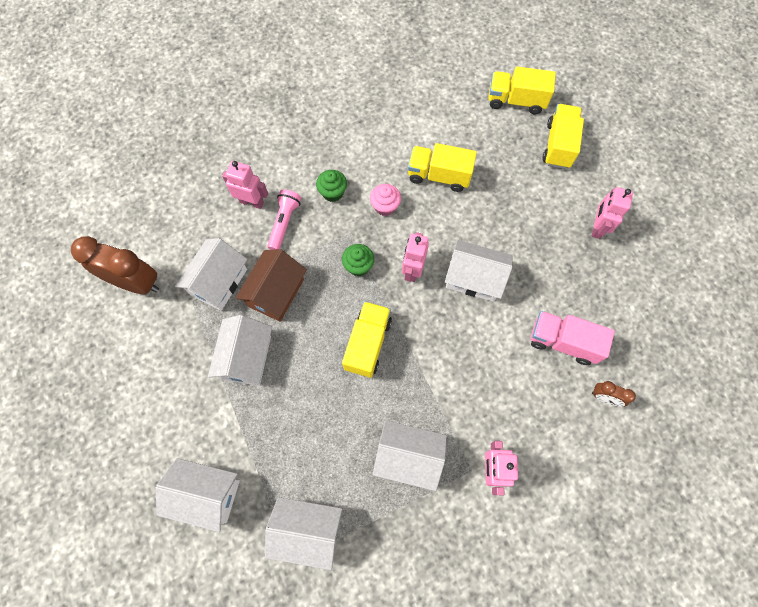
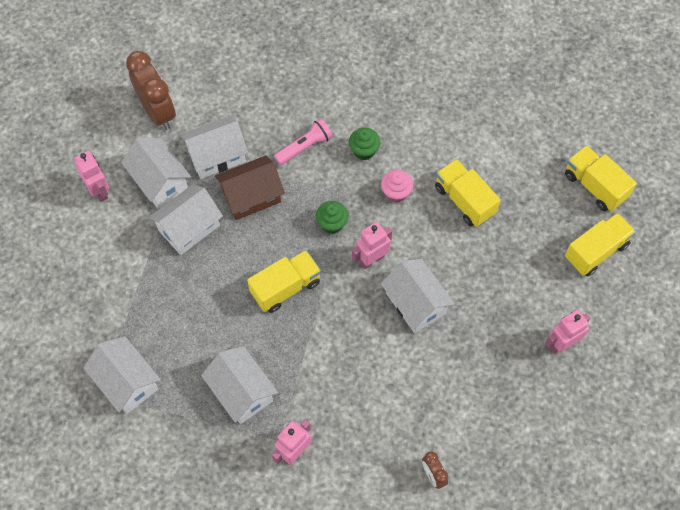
camera: 40 degrees right, 5 degrees down
(207, 494) = (81, 301): white house -> white house (159, 181)
(252, 202) = (294, 112): pink robot -> pink robot (99, 191)
(563, 342) = (441, 408): pink truck -> none

